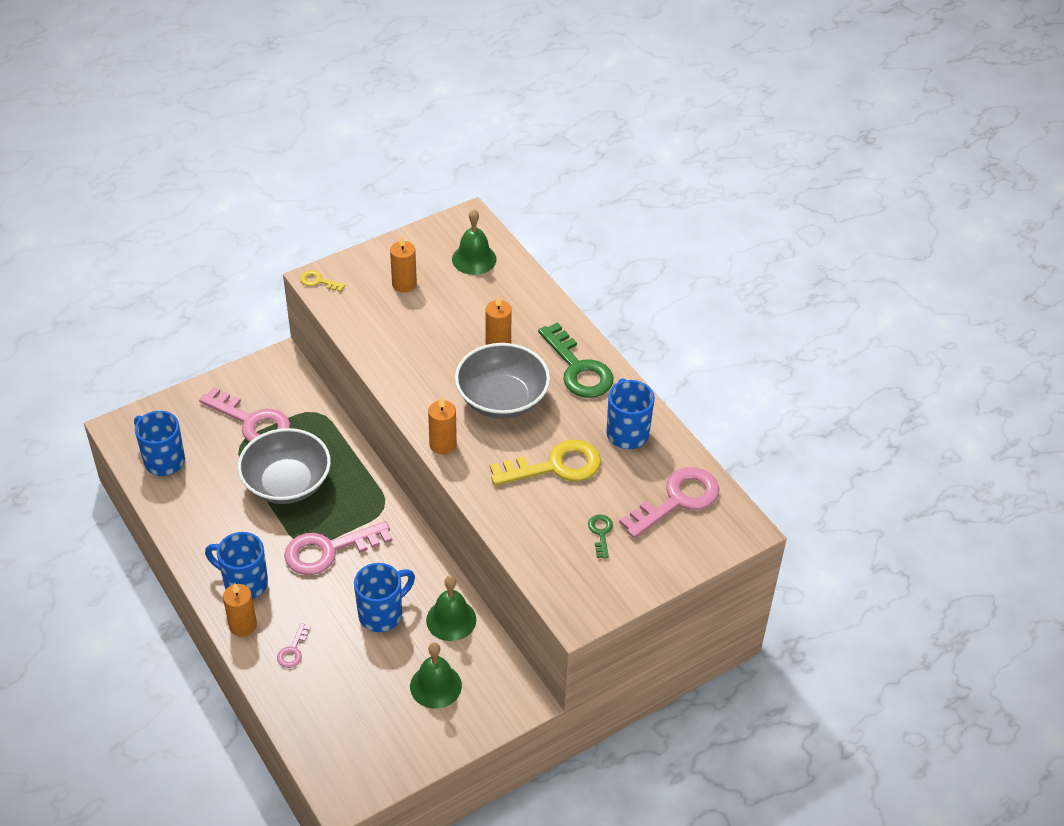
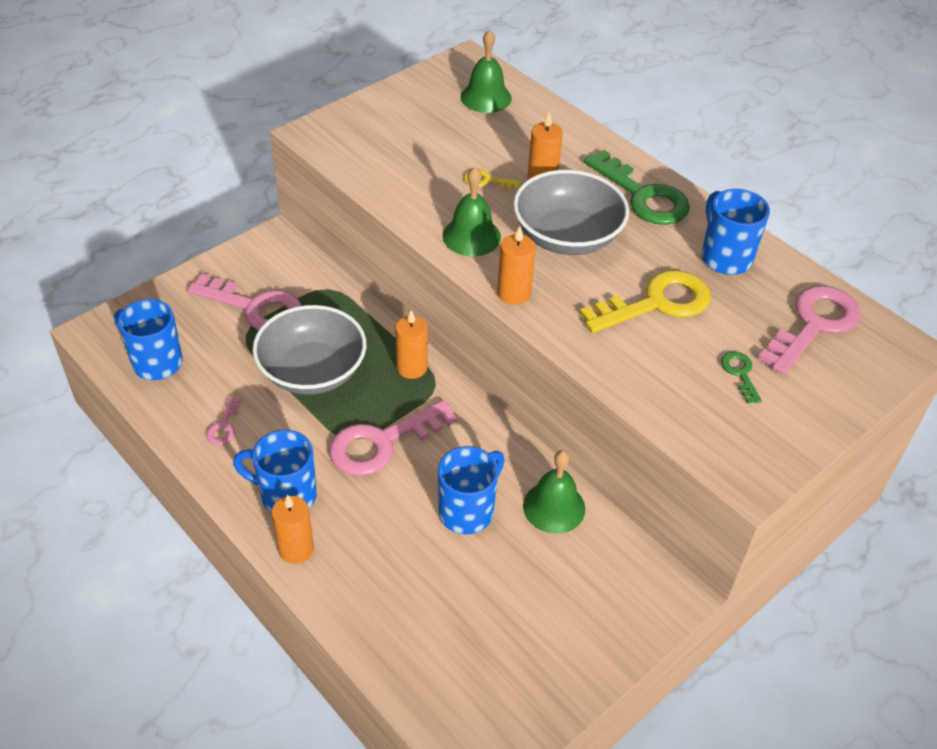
camera: 10 degrees left, 0 degrees up
(293, 650) = (367, 572): pink key -> pink key (224, 426)
(318, 281) = (314, 135): yellow key -> yellow key (487, 181)
(404, 284) = (414, 129): orange candle -> orange candle (411, 367)
(435, 686) = (559, 592): green bell -> green bell (471, 236)

